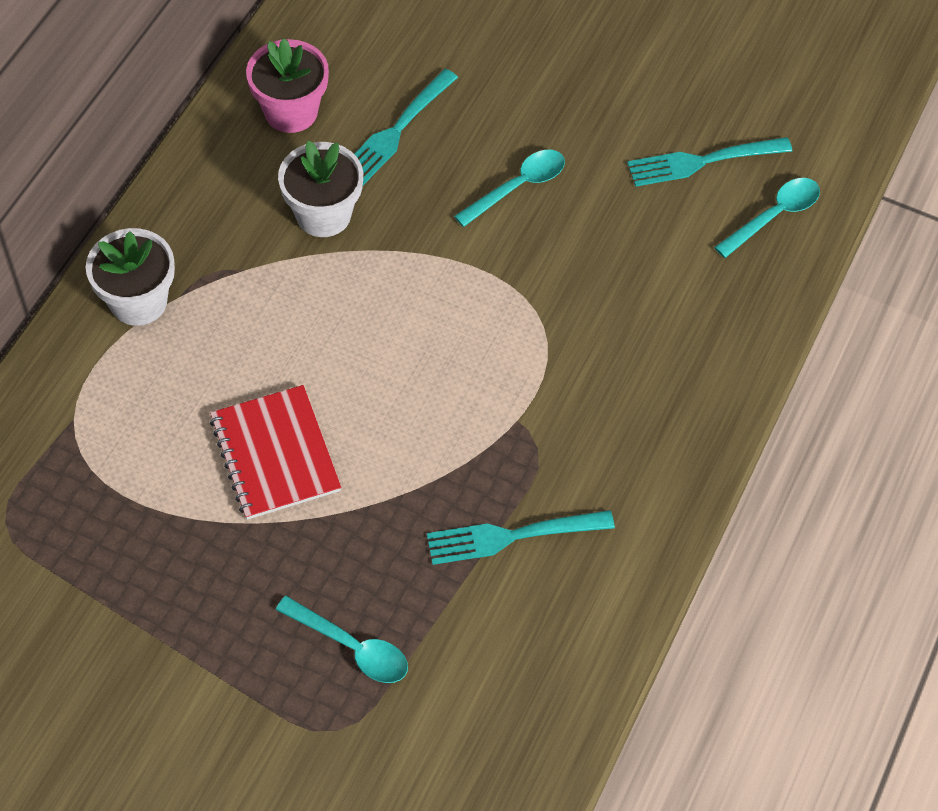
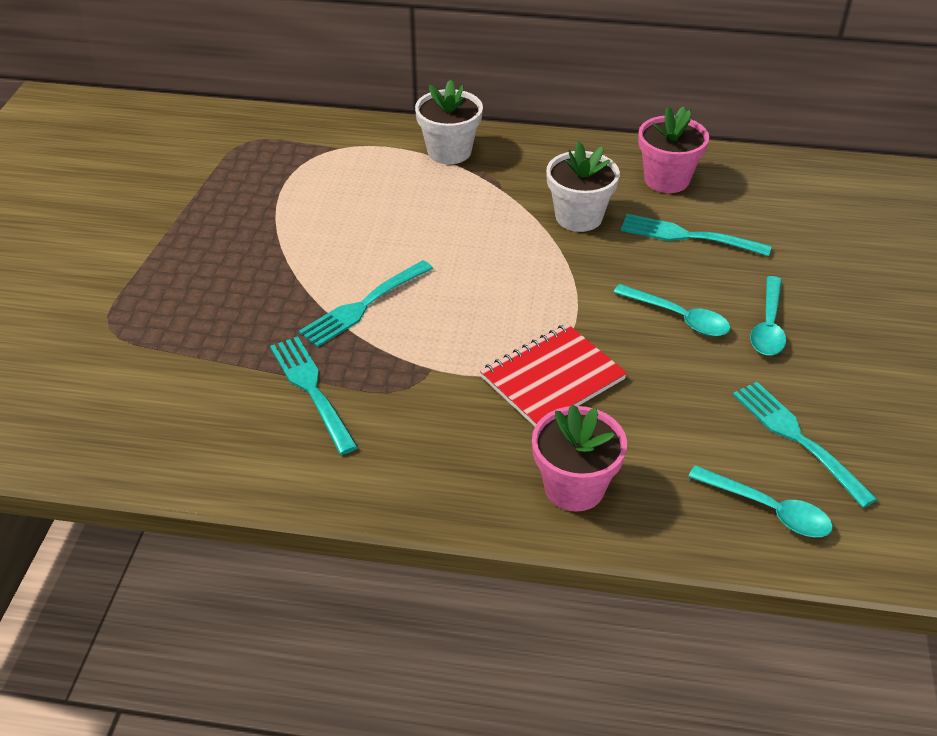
camera: 75 degrees right, 15 degrees down
(275, 454) = (344, 243): red notebook -> red notebook (552, 378)
(352, 647) = (183, 320): turquoise spoon -> turquoise spoon (768, 326)
(395, 458) = (364, 305): none -> turquoise fork
(709, 347) = (574, 487): none -> pink flower pot

